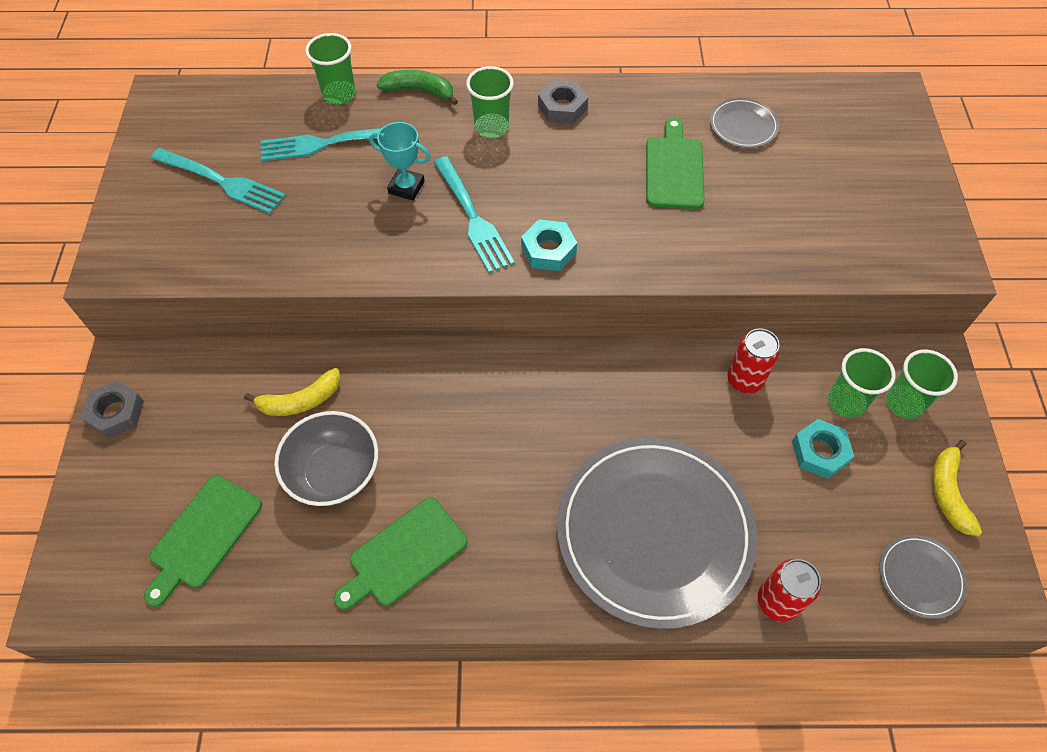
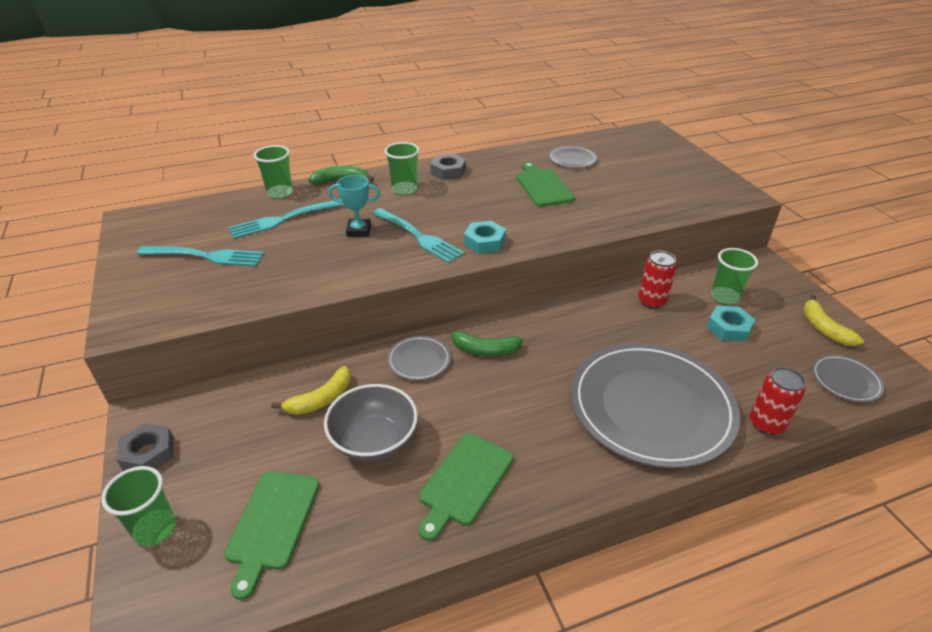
camera: 20 degrees left, 20 degrees down
(424, 380) = (419, 360): none -> grey plate
(503, 389) = (484, 349): none -> green banana
(904, 403) = (760, 288): green cup -> green cup (155, 529)

